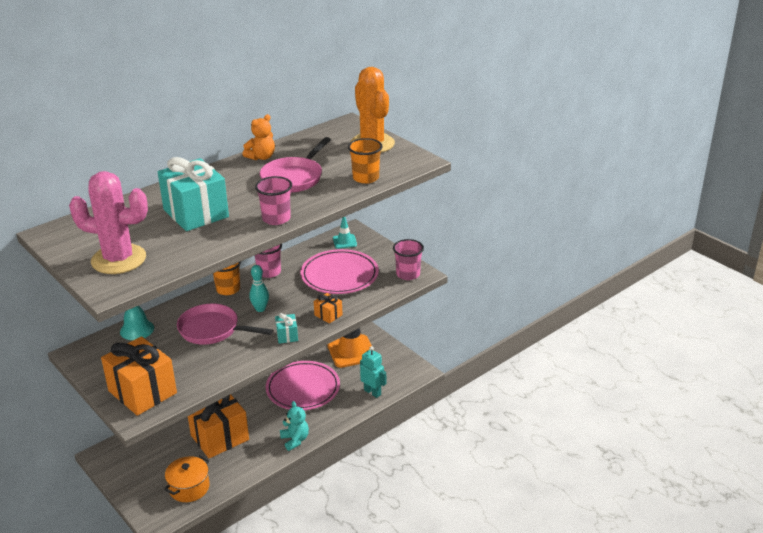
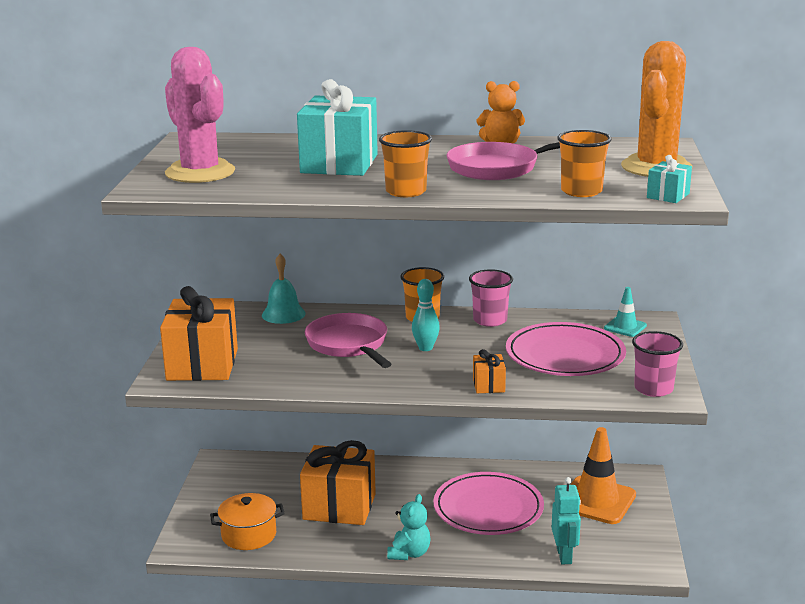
camera: 45 degrees right, 10 degrees down
(276, 219) = (406, 192): pink cup -> orange cup
(287, 335) = (412, 383): turquoise gift -> turquoise gift (668, 196)

